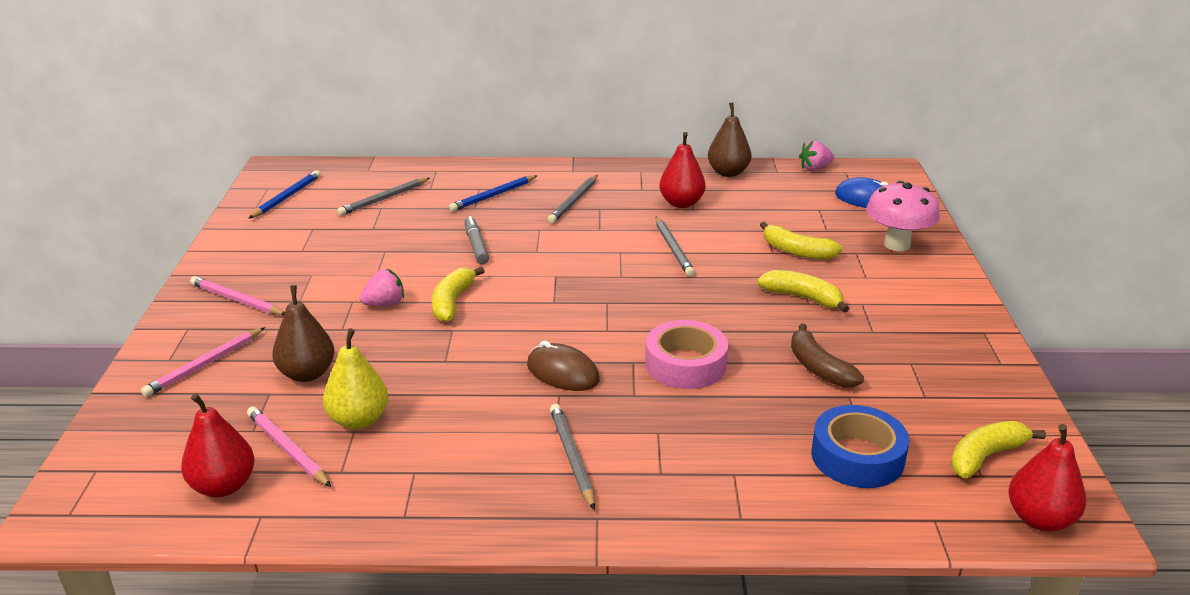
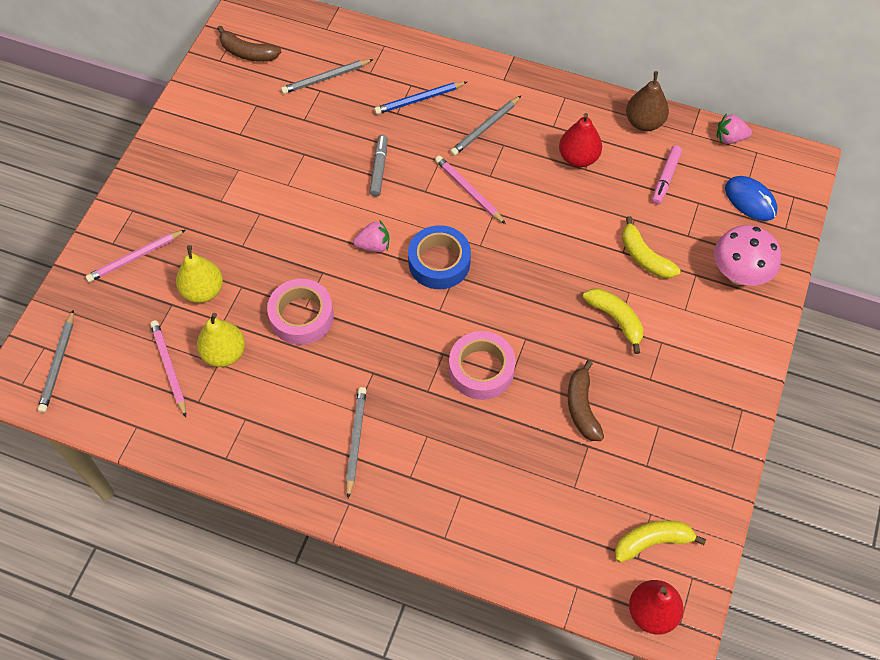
camera: 20 degrees right, 30 degrees up
(223, 486) = (120, 390): red pear -> none
(237, 300) = (175, 186): pink pencil -> pink pencil (468, 191)
(287, 197) = (247, 53): blue pencil -> brown banana
(307, 374) = (203, 291): brown pear -> yellow pear
(385, 304) = (282, 224): pink strawberry -> pink strawberry (373, 245)
(445, 368) = (301, 316): none -> pink tape
(452, 302) = (334, 238): yellow banana -> none
(562, 373) = (385, 349): brown mouse -> none
(673, 249) = (540, 222): grey pencil -> grey pencil (58, 364)
(775, 200) = (665, 178): none -> pink marker
(857, 457) = (557, 509): blue tape -> blue tape (439, 262)

